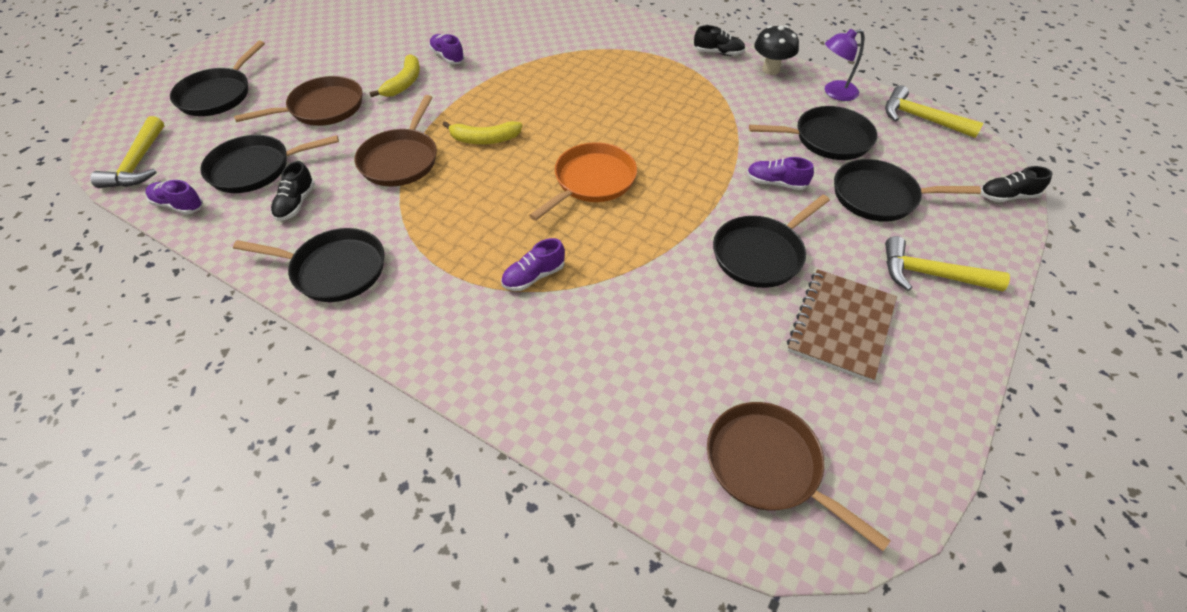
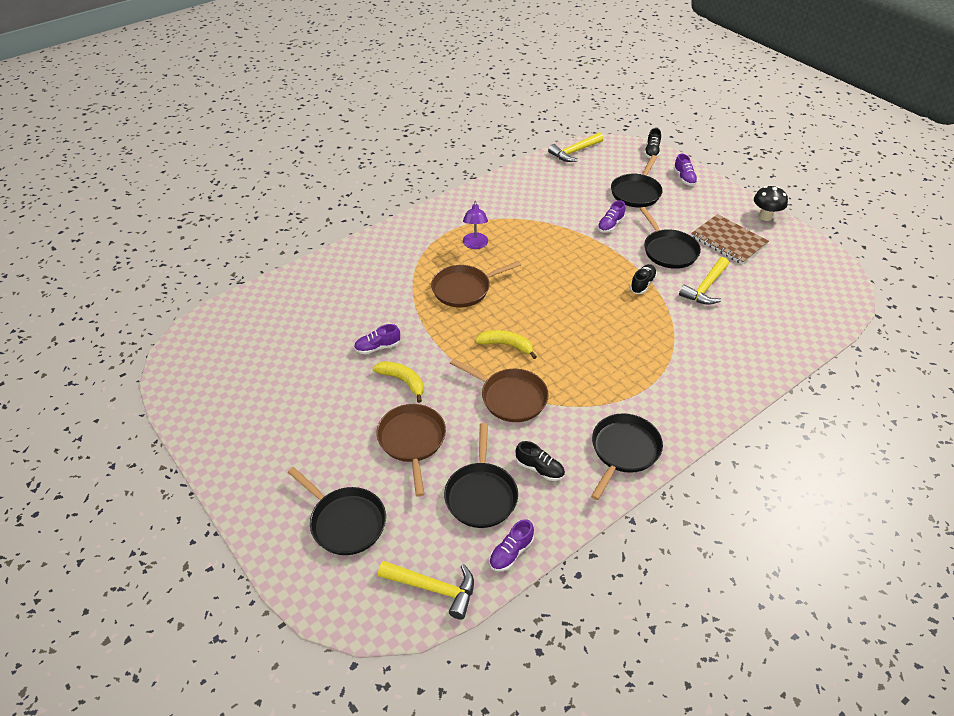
camera: 70 degrees left, 5 degrees down
(485, 139) = (506, 345): yellow banana -> yellow banana turned 90 degrees counterclockwise
(534, 276) = (659, 349): purple shoe -> purple shoe (684, 178)
(592, 181) = (577, 301): orange pan -> none
(718, 53) = (460, 204): black shoe -> black shoe (642, 284)
(768, 466) = (810, 294): brown pan -> brown pan (464, 289)
(770, 69) = (493, 189): black mushroom -> black mushroom (765, 216)
(828, 139) = (578, 192): black pan -> none
(834, 93) = (533, 173): purple lamp -> purple lamp (475, 245)
(930, 274) = (701, 199): yellow hammer -> yellow hammer (705, 288)

